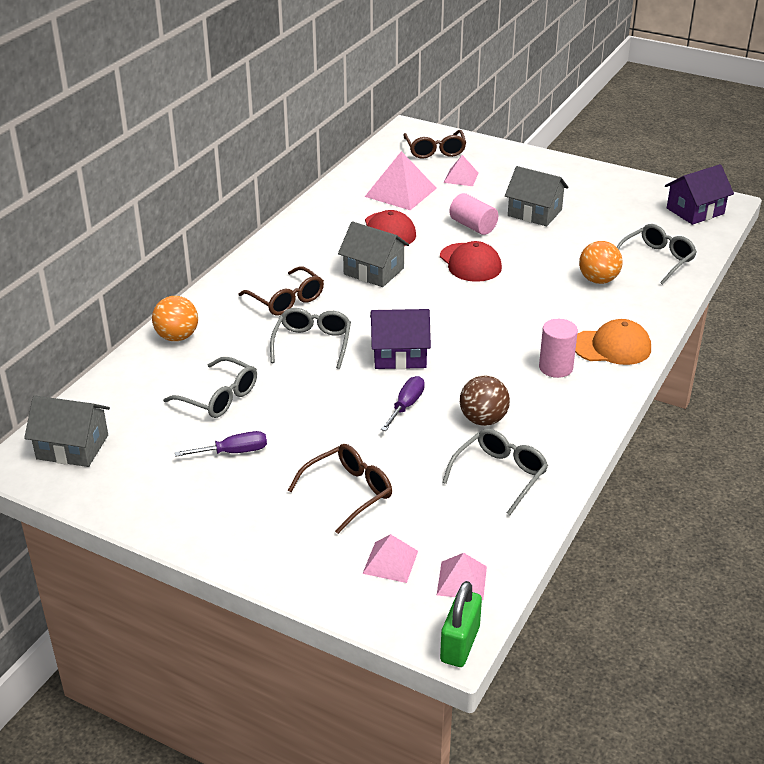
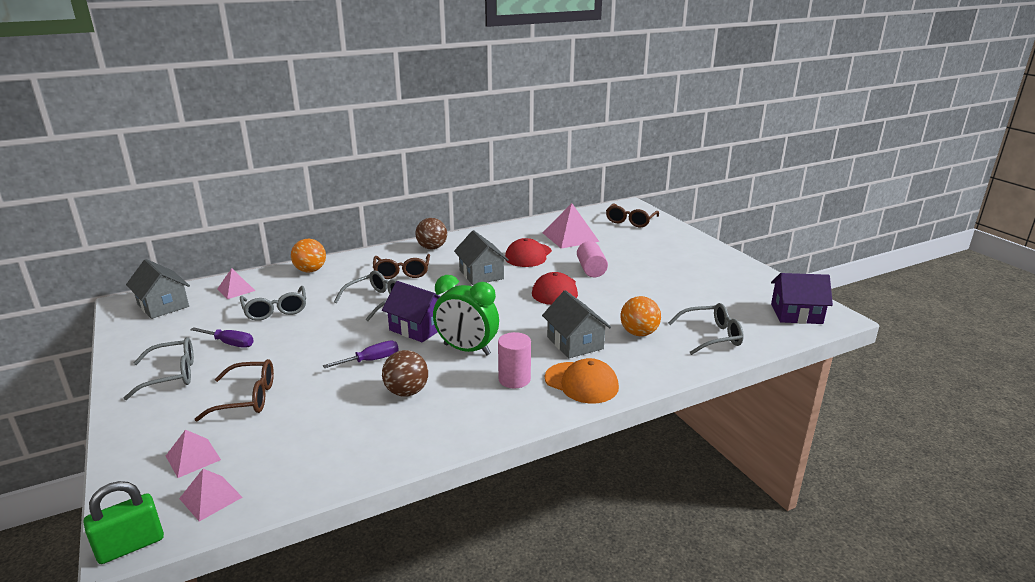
camera: 35 degrees right, 10 degrees down
(272, 257) = (432, 248): none -> brown ball
(461, 177) = (626, 240): pink pyramid -> pink pyramid (236, 289)
(476, 357) = (467, 350): none -> green clock
(500, 475) = (357, 435): grey glasses -> grey glasses (172, 375)
(534, 213) = (651, 275): grey house -> grey house (575, 343)

